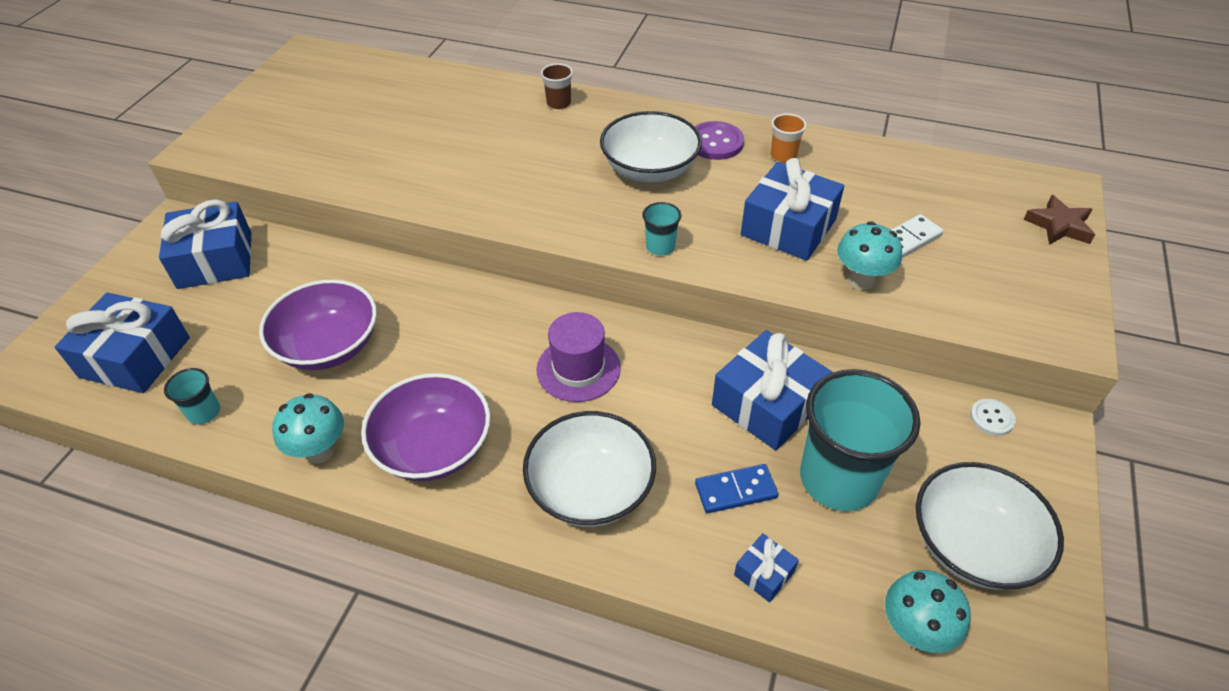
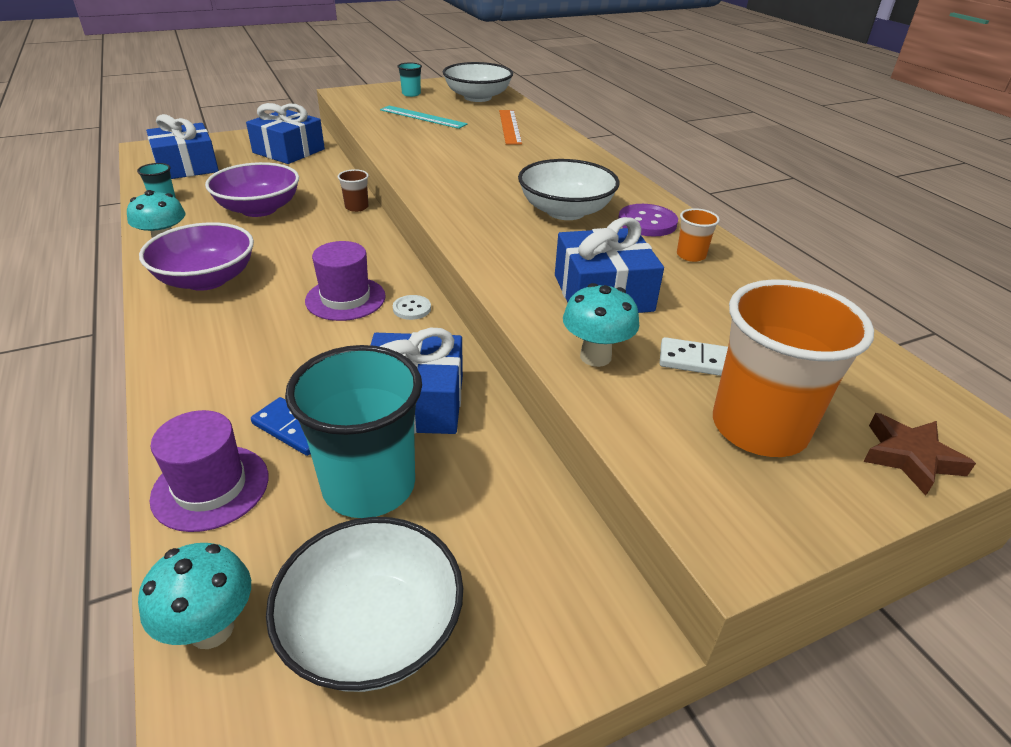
camera: 45 degrees right, 10 degrees down
(347, 135) = (422, 117): none -> turquoise ruler
(449, 100) = (510, 126): none -> orange ruler
(558, 103) = (574, 155): brown cup -> brown cup (356, 207)
(590, 489) = (227, 357): white bowl -> white bowl (477, 97)
(660, 247) = (484, 249): turquoise cup -> turquoise cup (411, 94)
(764, 573) = (210, 487): blue gift -> purple hat
(990, 261) = (759, 427): none -> orange cup
(991, 418) = (578, 566): white button -> white button (412, 309)

